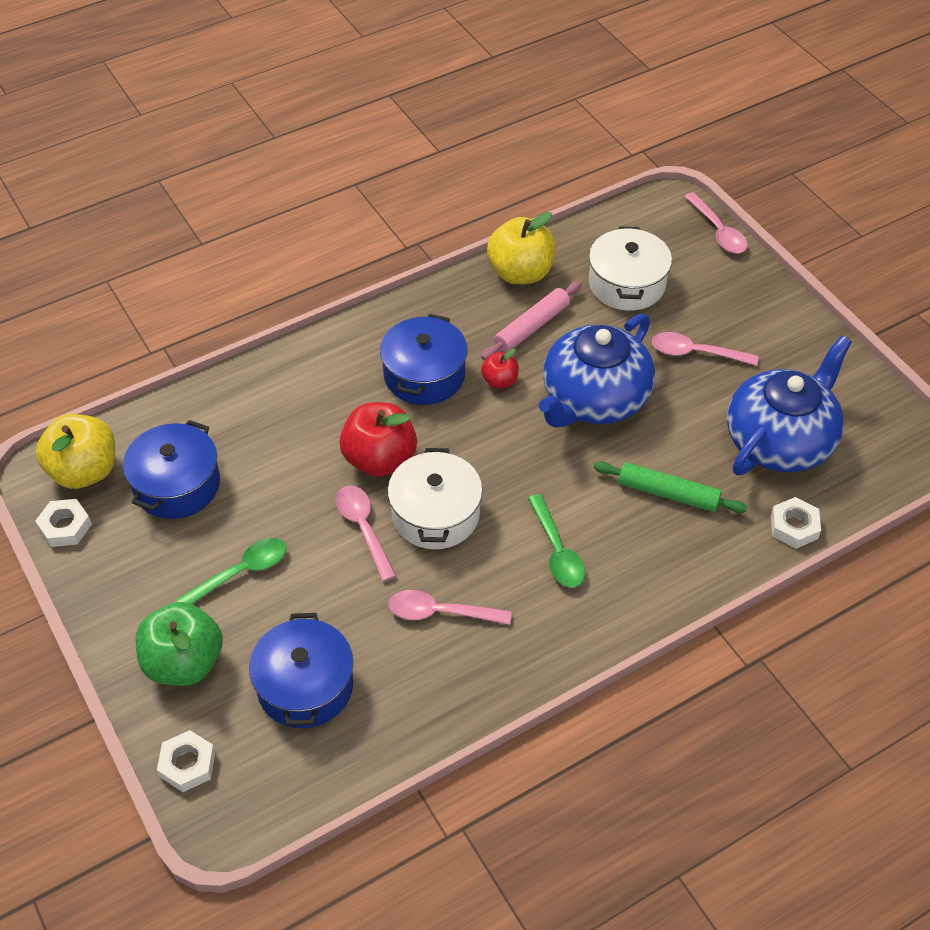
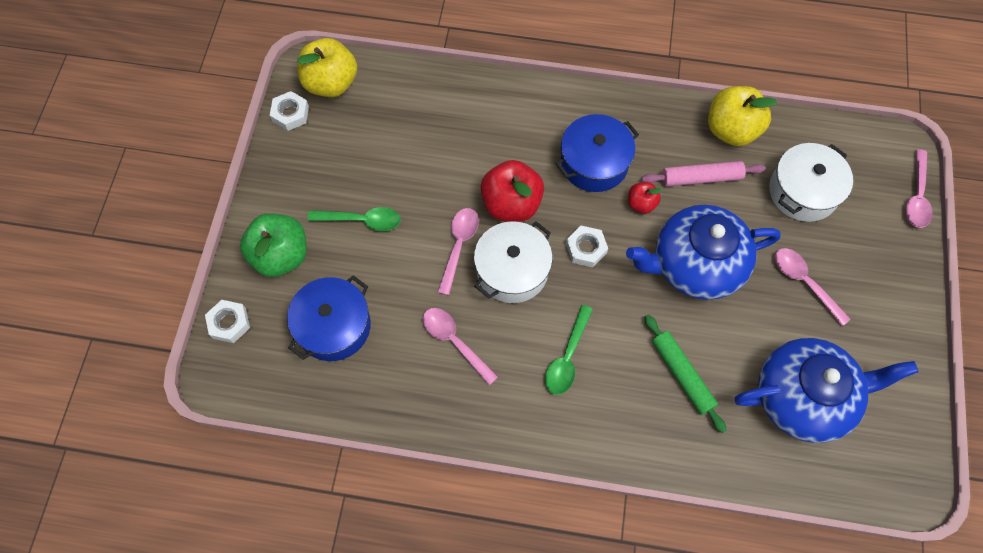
camera: 40 degrees right, 15 degrees up
(177, 485) = (375, 131): blue pot -> none
(794, 527) = (750, 470): white nut -> white nut (586, 248)

